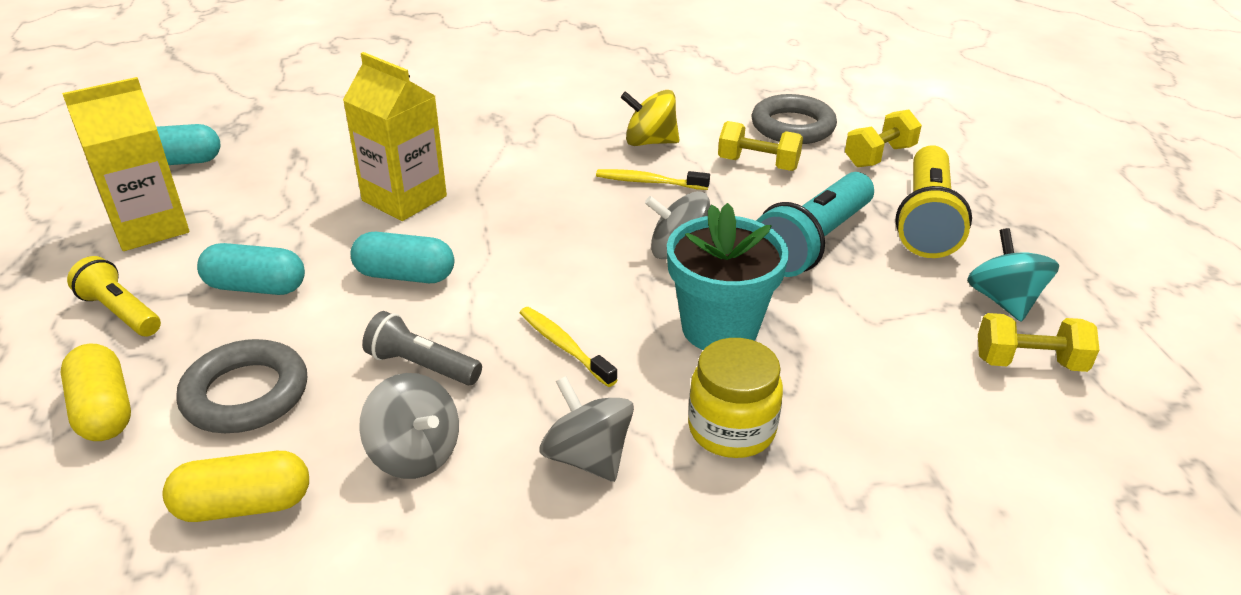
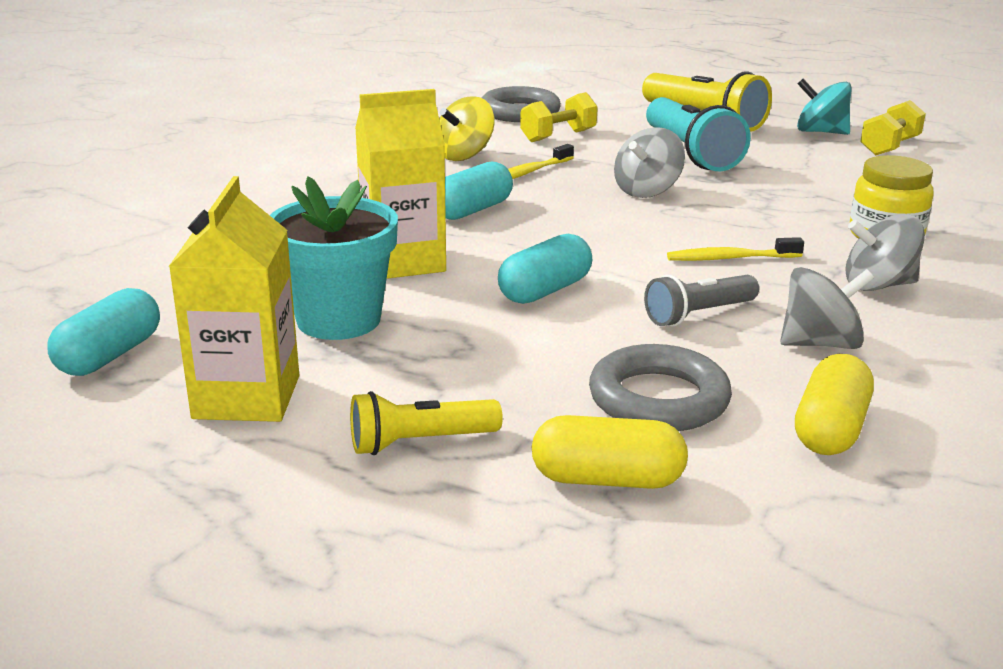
camera: 55 degrees left, 10 degrees down
(256, 287) = (470, 360): turquoise capsule -> turquoise capsule (472, 210)
(719, 328) = (764, 207): turquoise flower pot -> turquoise flower pot (338, 320)
(879, 156) = (603, 105): yellow dumbbell -> none

